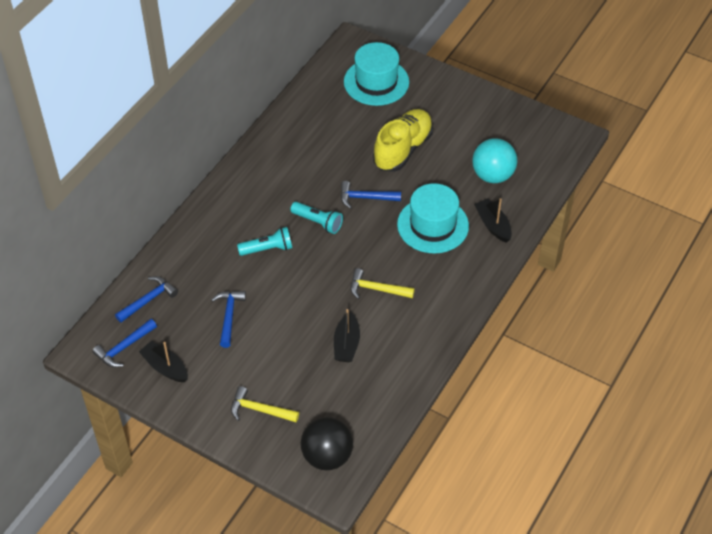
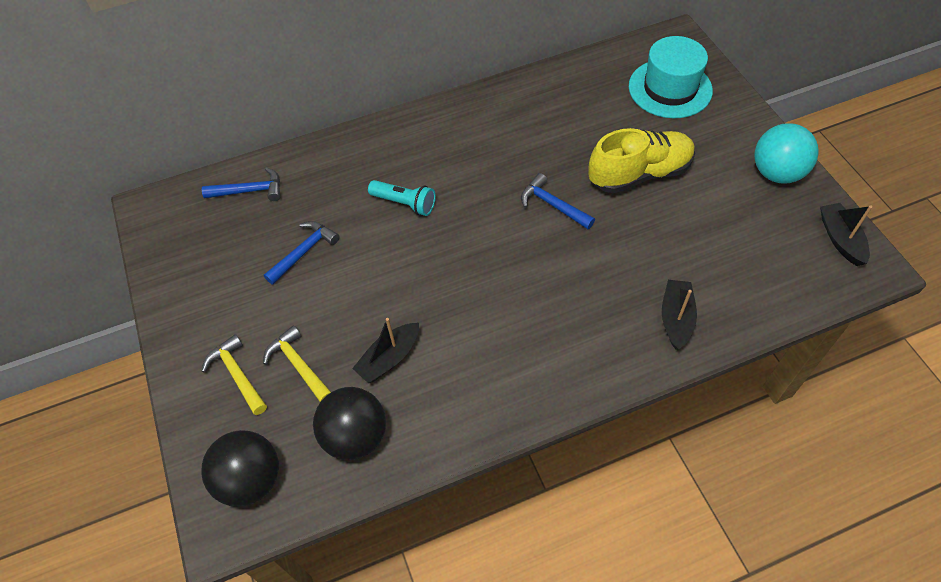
camera: 40 degrees right, 5 degrees up
(124, 347) = (185, 225): blue hammer -> none
(165, 367) = (199, 268): black boat -> black boat (840, 239)
(318, 222) = (479, 204): turquoise flashlight -> none
(367, 396) = (355, 436): none -> black ball
(377, 289) = (476, 315): yellow hammer -> yellow hammer (299, 365)
(433, 225) = (602, 277): turquoise hat -> none
(492, 175) = (724, 258): turquoise ball -> turquoise ball (776, 173)

